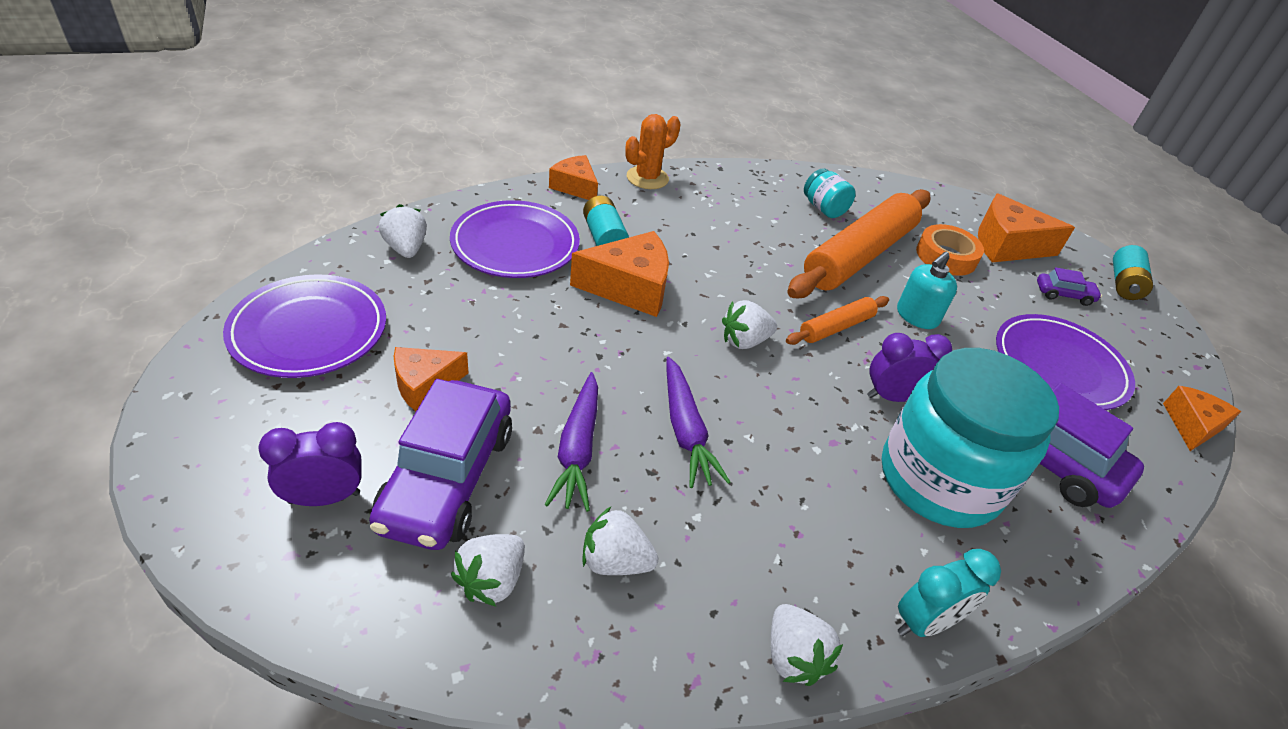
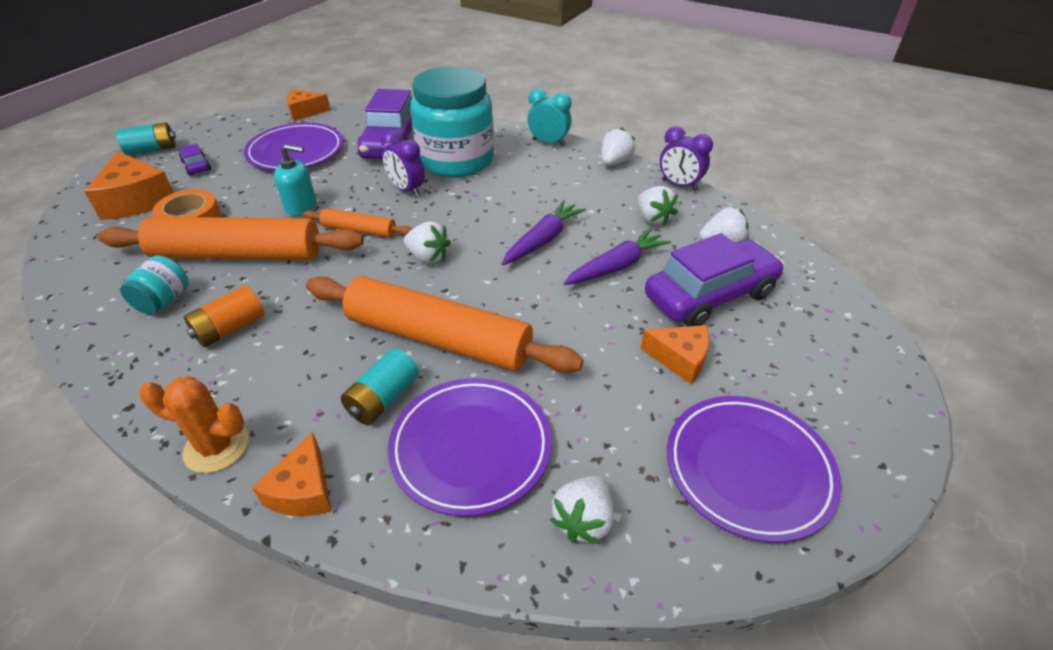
camera: 125 degrees left, 0 degrees up
(324, 497) = (795, 327): purple clock -> purple clock (679, 185)
(630, 287) = (438, 338): orange cheese -> orange rolling pin
(757, 218) = (230, 328): none -> orange battery

